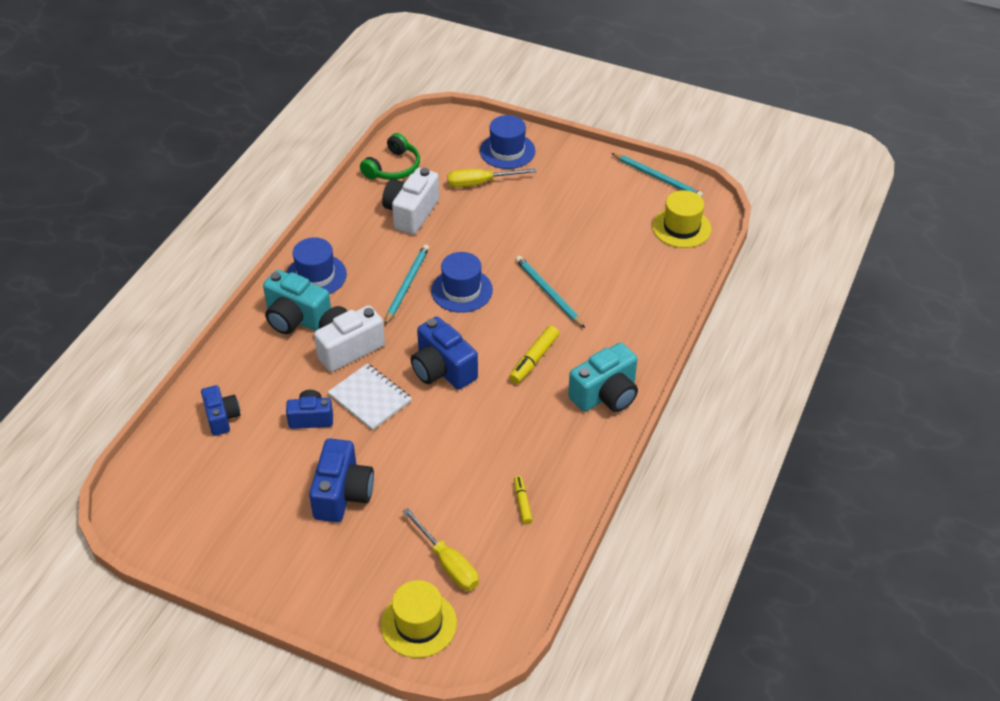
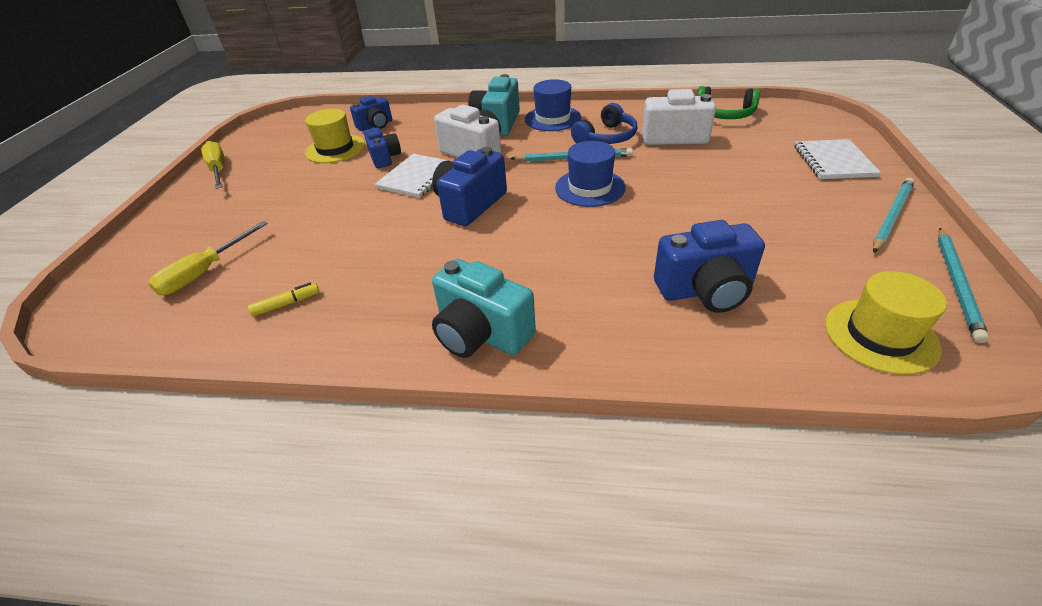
camera: 75 degrees right, 5 degrees down
(342, 494) = (297, 193): blue camera -> blue camera (705, 290)
(383, 253) = (606, 137): none -> blue headphones
(419, 624) = (129, 273): yellow hat -> yellow hat (335, 149)
(480, 183) = (761, 159): yellow screwdriver -> yellow screwdriver (218, 169)
(507, 151) = (833, 161): blue hat -> white notebook
(534, 360) = (514, 258): yellow marker -> none
(548, 293) = (631, 243): turquoise pencil -> turquoise pencil (891, 216)

